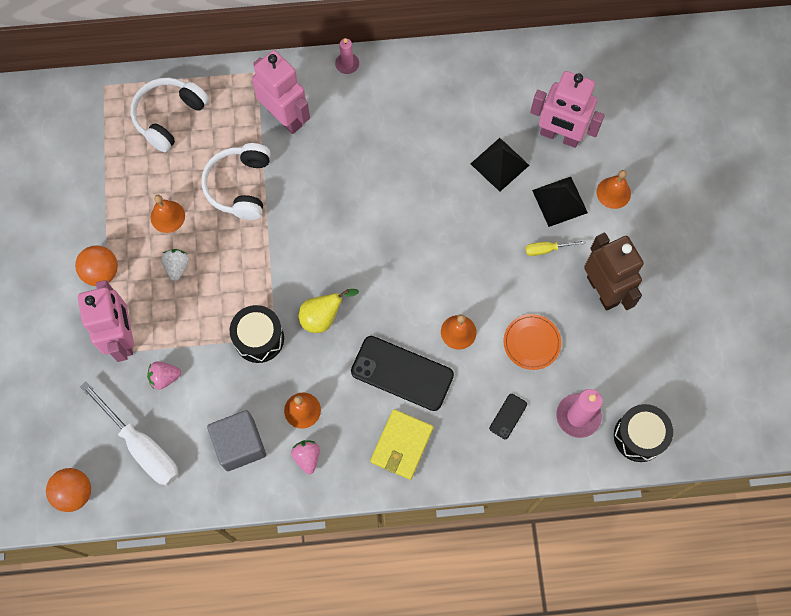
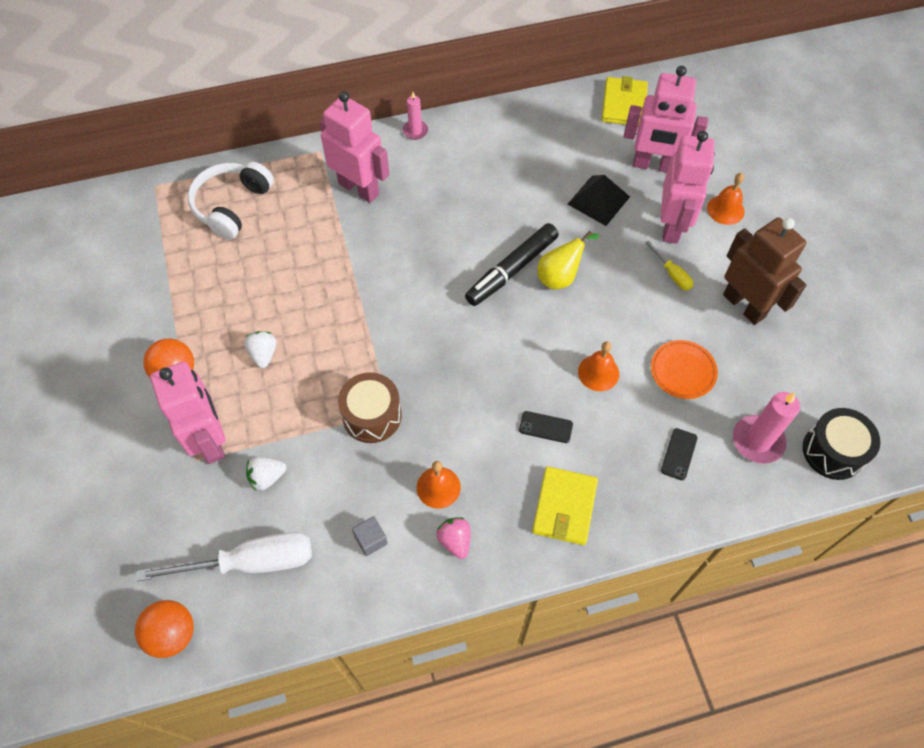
camera: 10 degrees left, 10 degrees down
(142, 446) = (251, 562): white screwdriver -> white screwdriver turned 45 degrees counterclockwise
(164, 377) = (267, 477): pink strawberry -> white strawberry
(167, 216) = (244, 303): orange bell -> none
(240, 186) = (322, 261): white headphones -> none
(240, 445) = (371, 540): grey cube -> grey cube, size x0.49
(259, 338) = (372, 416): black drum -> brown drum
(323, 317) = (441, 381): yellow pear -> yellow pear (560, 277)
(402, 373) = (545, 427): black phone -> black phone, size x0.45
(405, 222) = (512, 270): none -> black marker
(547, 249) = (672, 274): yellow screwdriver -> yellow screwdriver turned 105 degrees counterclockwise
(548, 65) = (624, 104): none -> yellow wallet
(559, 201) = (671, 226): black pyramid -> pink robot

